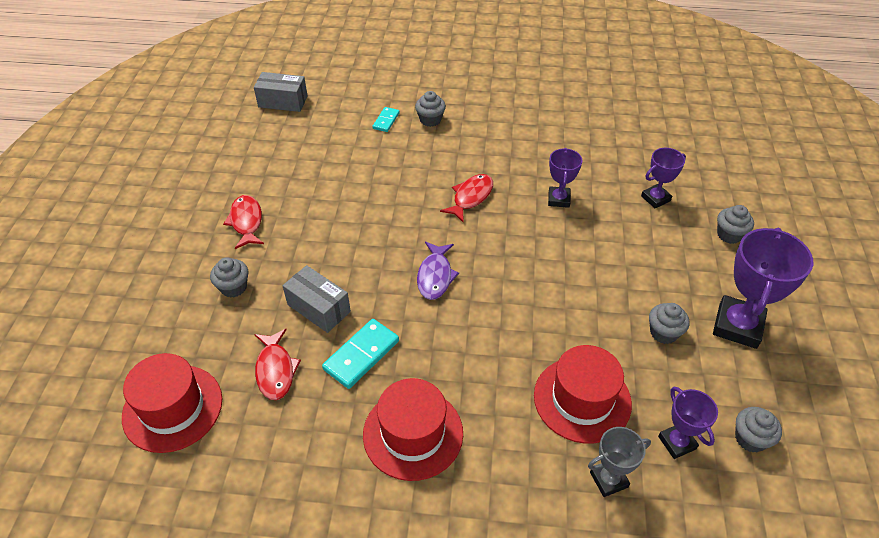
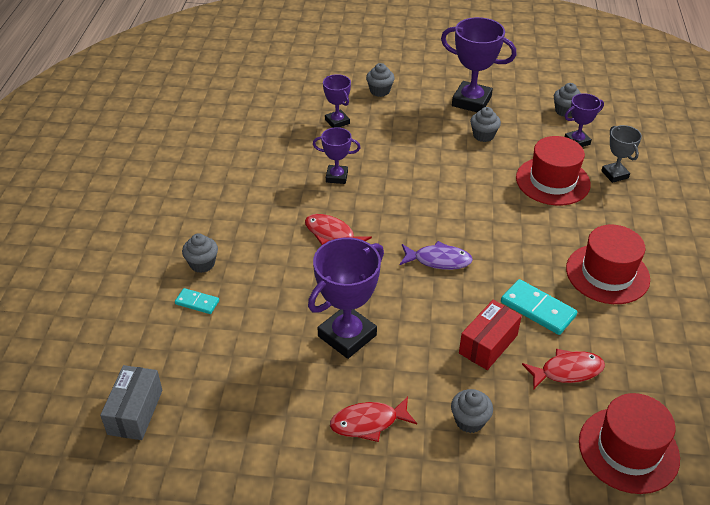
camera: 90 degrees left, 5 degrees down
(318, 308) = (488, 344): grey box -> red box
(341, 208) = (347, 336): none -> purple trophy

